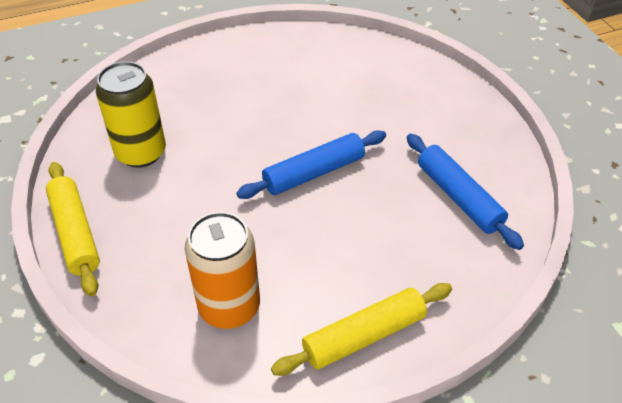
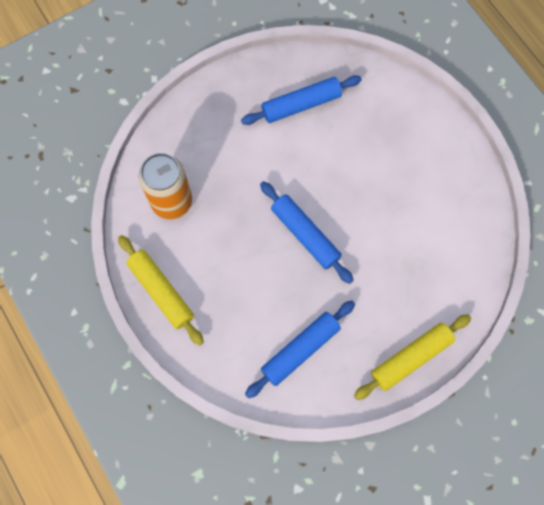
camera: 80 degrees right, 25 degrees up
(75, 233) = (217, 88): yellow rolling pin -> yellow rolling pin (411, 358)
(141, 153) = (301, 105): yellow can -> blue rolling pin

